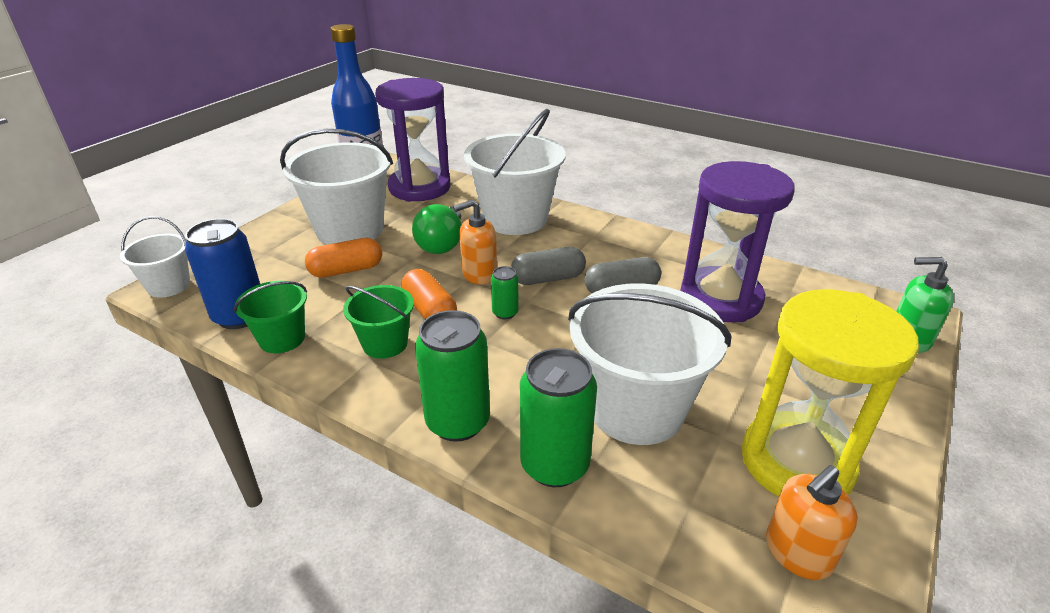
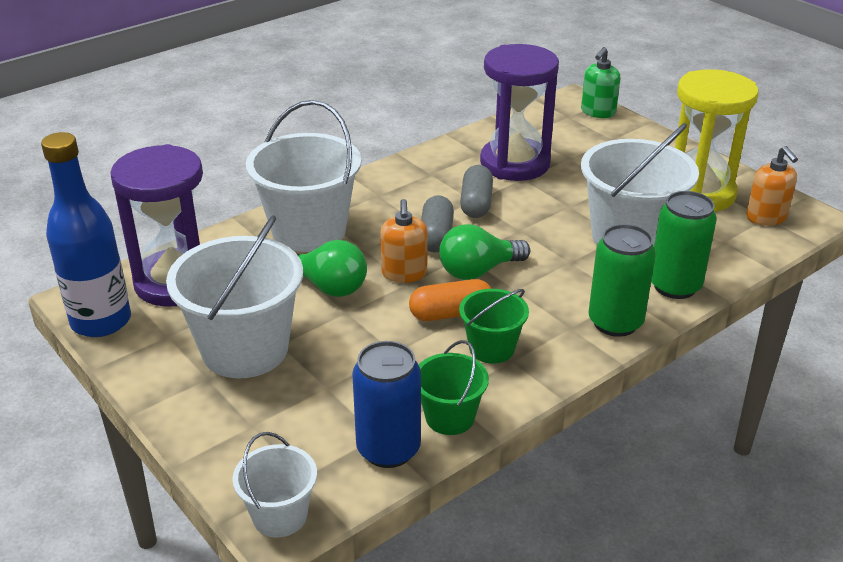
camera: 70 degrees left, 0 degrees up
(346, 270) = (339, 360): orange capsule -> none
(505, 313) = (478, 271): green can -> green light bulb

